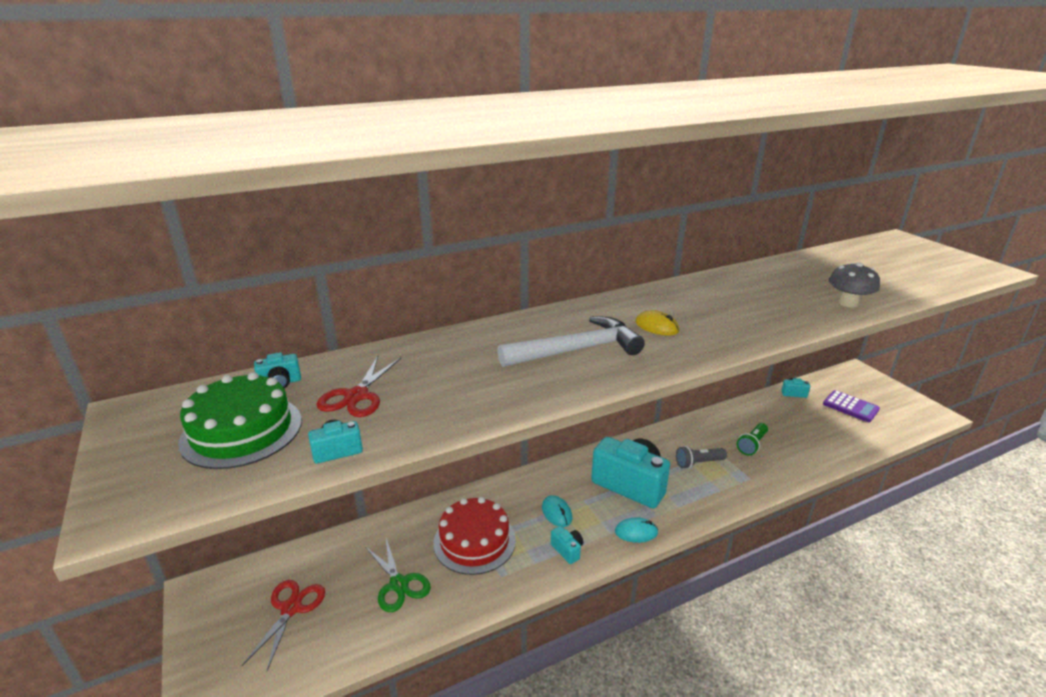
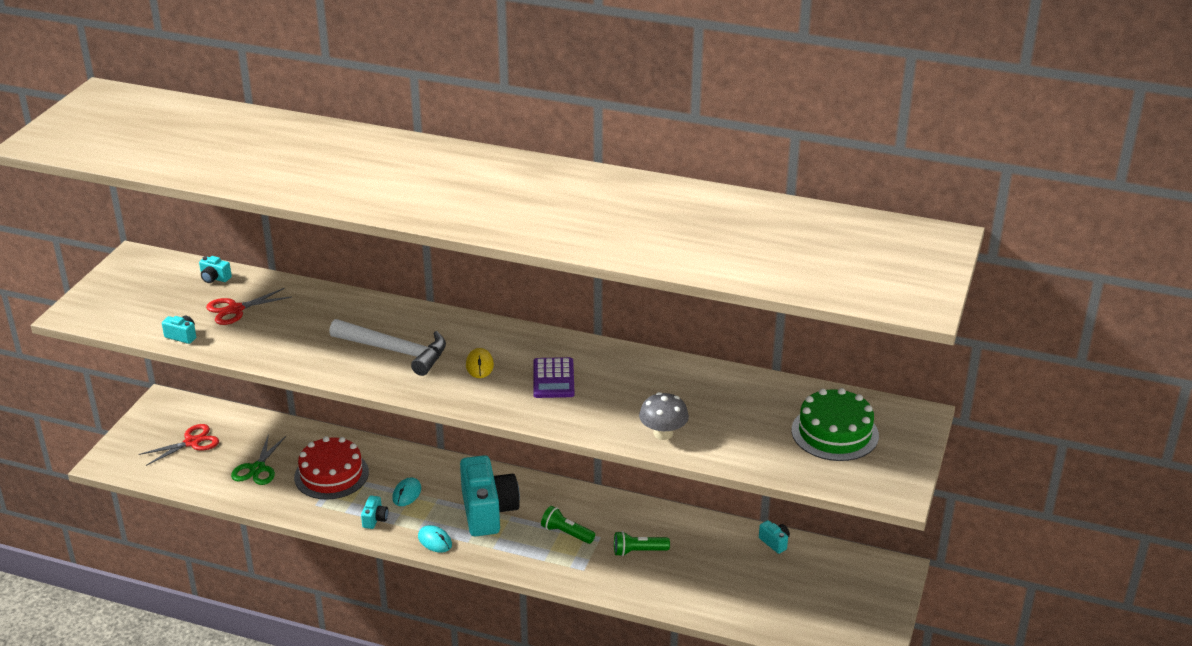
camera: 45 degrees right, 5 degrees up
(242, 431) = (161, 299): green cake -> green cake (835, 433)
(698, 463) = (566, 533): grey flashlight -> green flashlight
(850, 407) = (803, 588): purple calculator -> purple calculator (553, 379)

